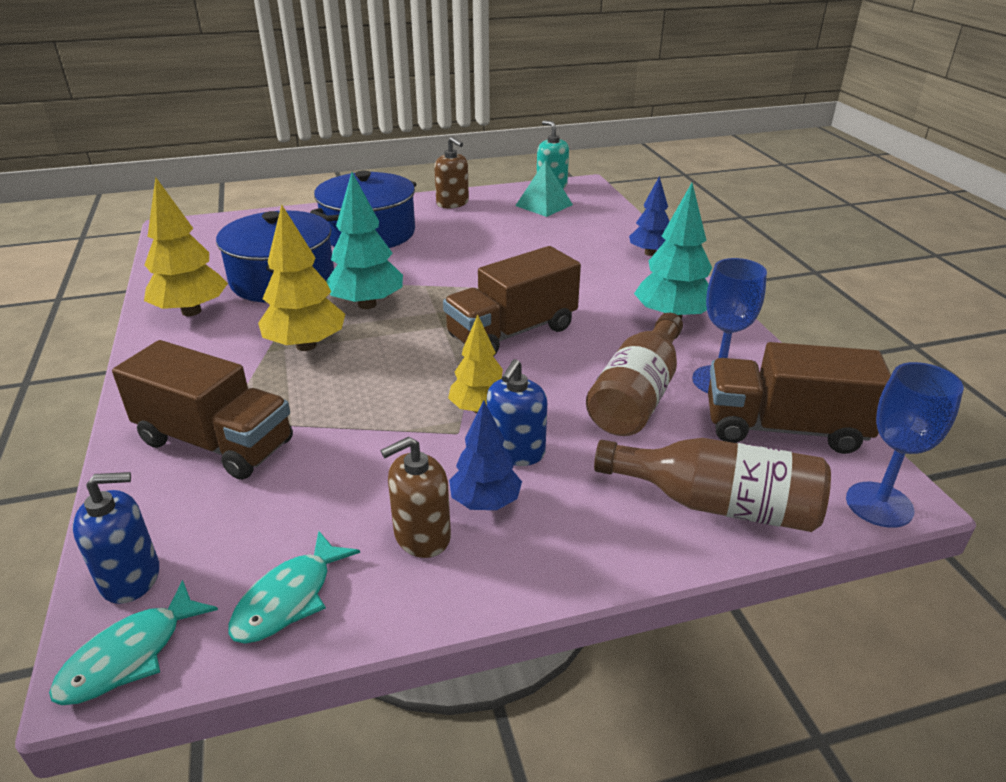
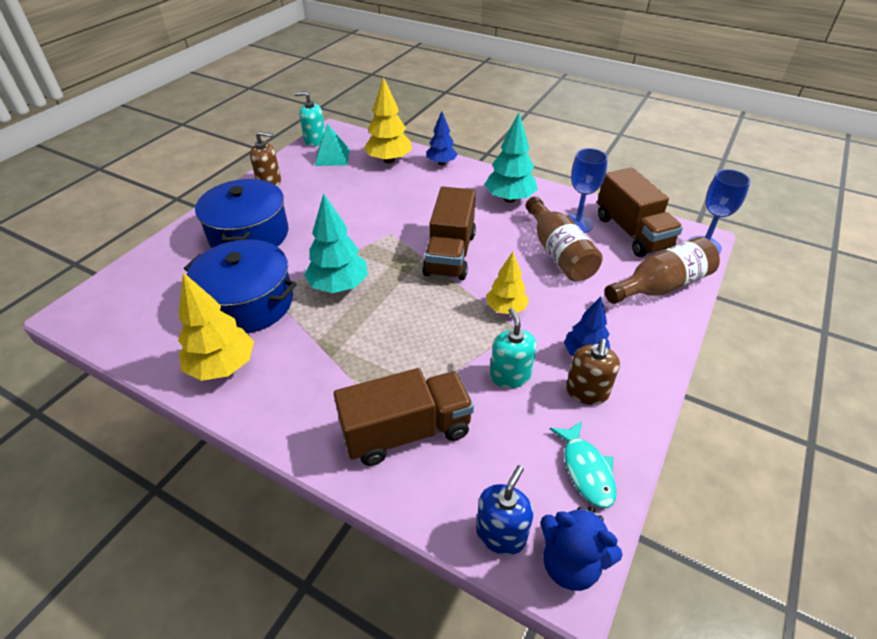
camera: 45 degrees left, 10 degrees up
(130, 655) = (570, 563): turquoise fish -> blue teddy bear
(306, 345) = (349, 337): yellow tree -> yellow tree (389, 160)
(376, 465) = (510, 375): none -> turquoise soap dispenser
(516, 451) = (556, 319): blue soap dispenser -> none
(784, 428) = (632, 232): brown truck -> brown truck turned 75 degrees counterclockwise

